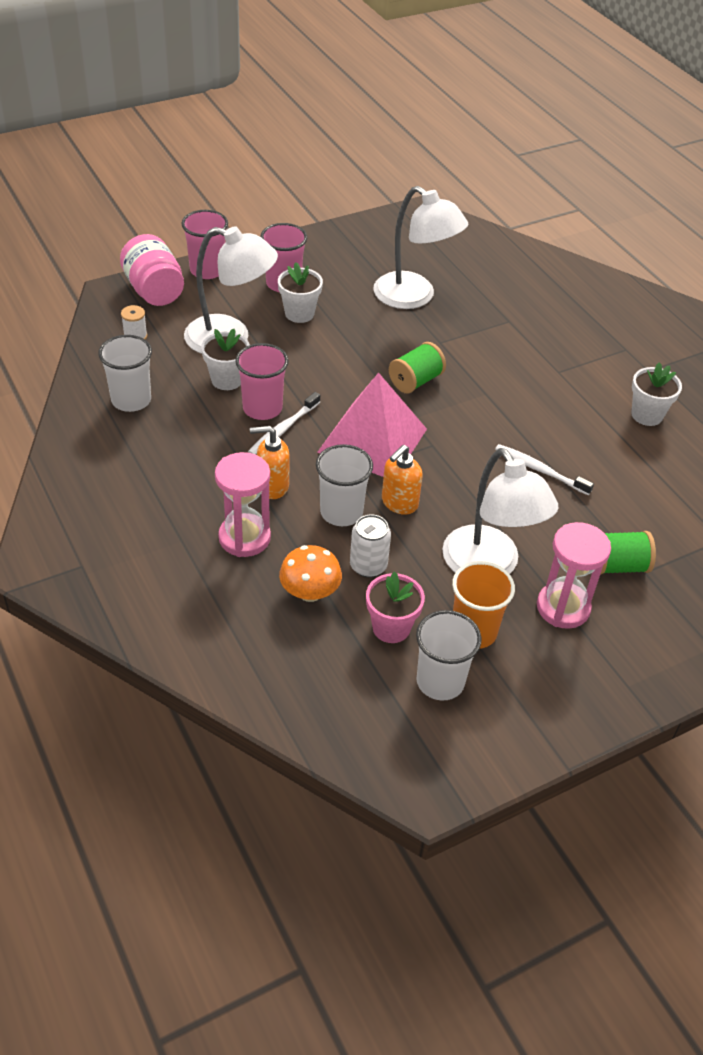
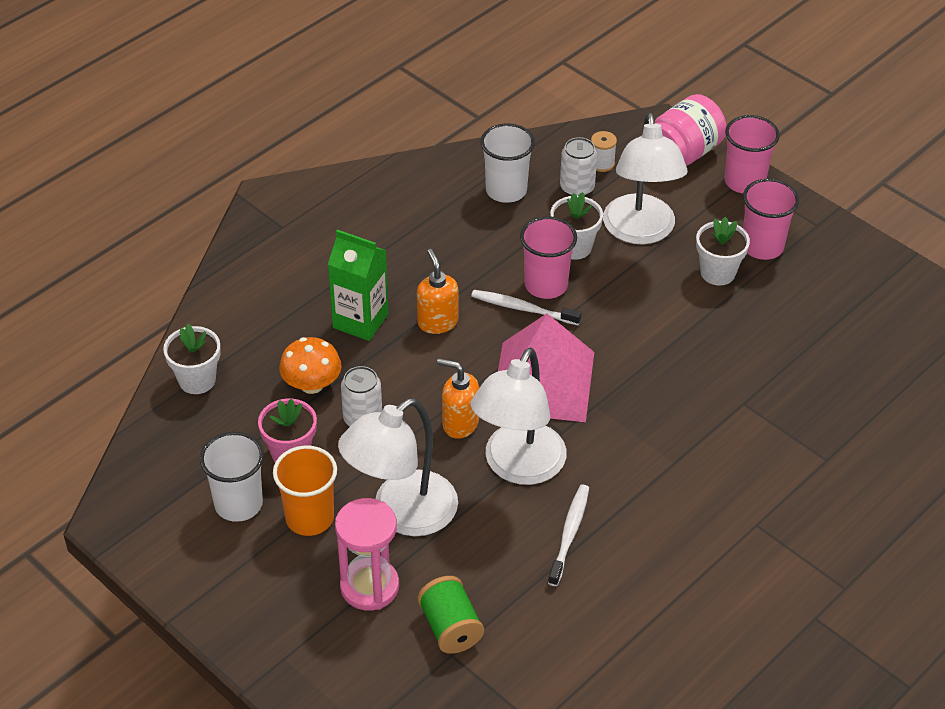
camera: 75 degrees right, 0 degrees up
(156, 358) = (577, 188): none -> white can
(244, 538) = (360, 321): pink hourglass -> green carton
(341, 512) = (426, 382): white cup -> none
(414, 297) = (813, 362): white lamp -> white lamp (518, 467)
(415, 381) = (660, 396): green spool -> none
(647, 415) = (724, 626): white flower pot -> white flower pot (197, 380)

